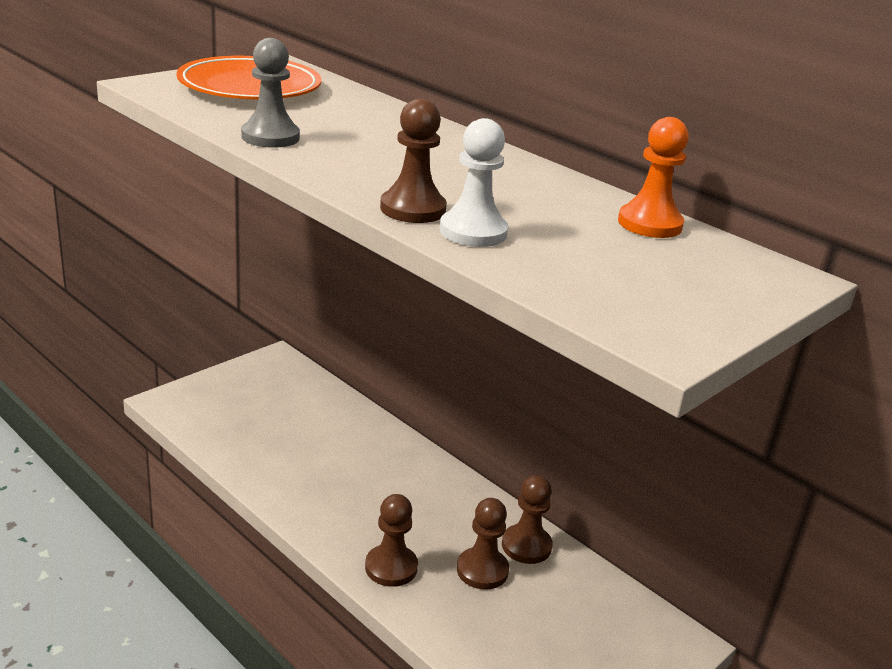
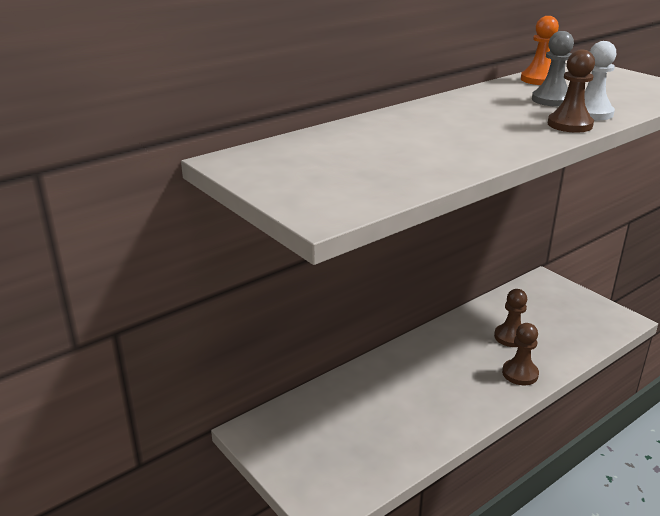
camera: 80 degrees left, 0 degrees up
(250, 87) = (317, 171): orange plate -> none
(270, 137) = (457, 161): grey pawn -> grey pawn (552, 100)
(526, 546) = (483, 318): brown pawn -> none

